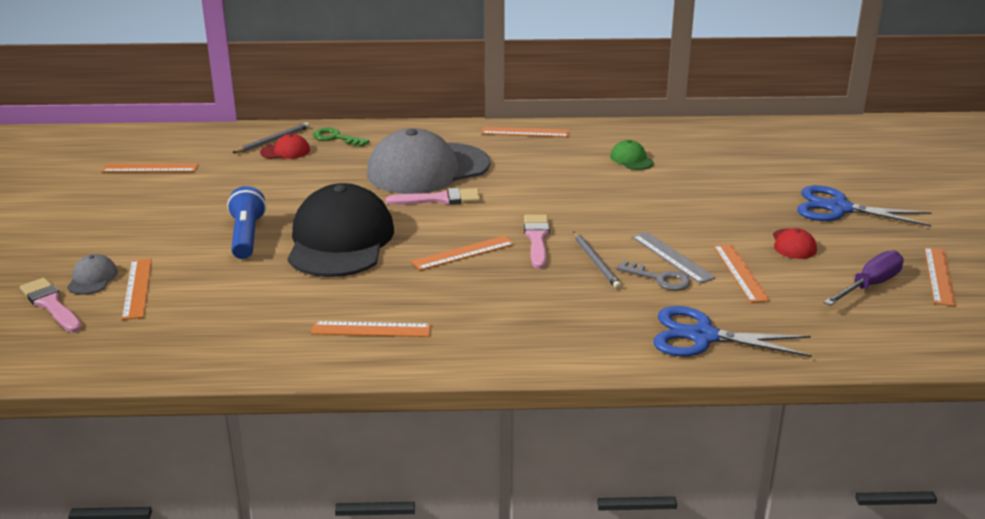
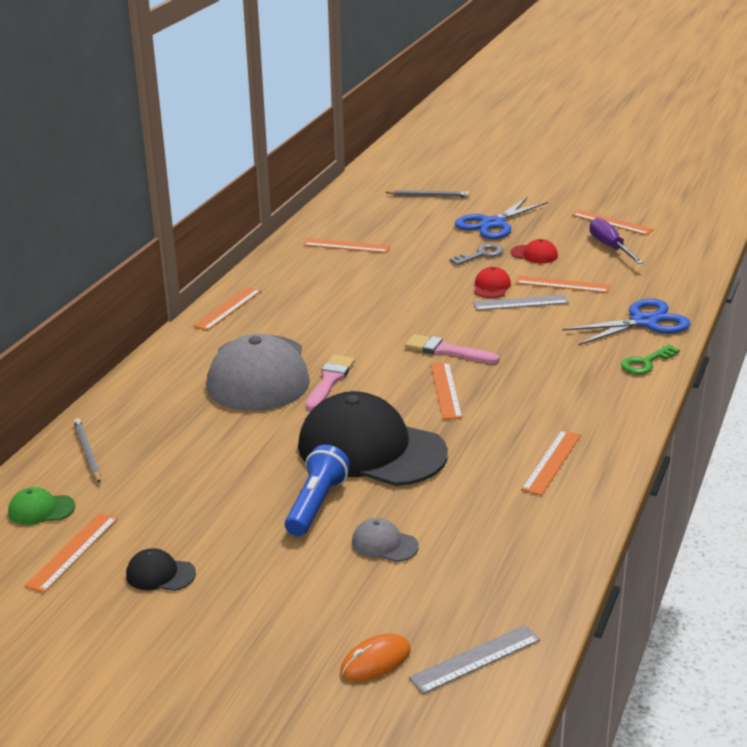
camera: 65 degrees left, 0 degrees up
(51, 304) = (375, 661): pink brush -> orange mouse
(62, 346) = (475, 659): none -> grey ruler
(92, 278) = (334, 624): grey cap -> grey cap (384, 544)
(133, 202) = (160, 574): none -> black cap
(137, 288) = (381, 592): orange ruler -> orange ruler (347, 245)
(246, 236) = (316, 504): blue flashlight -> blue flashlight turned 90 degrees clockwise
(285, 151) = (126, 449): red cap -> red cap (491, 287)
(336, 138) = (126, 412): green key -> green key (645, 363)
(596, 262) = (506, 335): grey pencil -> grey pencil (428, 196)
(631, 159) = (335, 275): green cap -> green cap (41, 509)
(659, 279) = (550, 316): grey key -> grey key (481, 255)
(702, 336) = (644, 322): blue scissors -> blue scissors turned 150 degrees counterclockwise

